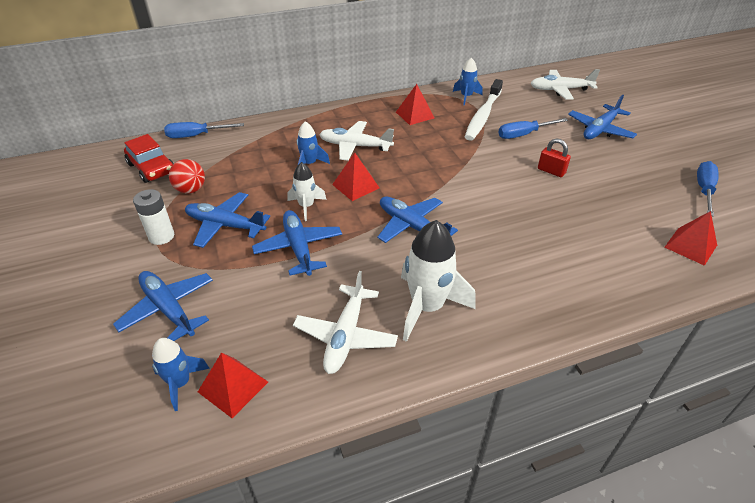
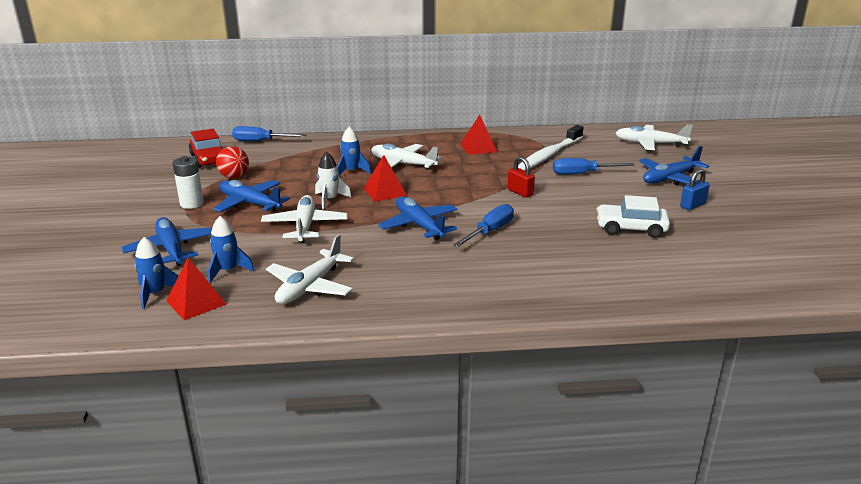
camera: 15 degrees right, 15 degrees down
(298, 248) = (305, 226): blue plane -> white plane
(427, 307) = (396, 280): white rocket -> none
(466, 97) = (542, 139): blue rocket -> blue rocket (228, 271)
(551, 171) = (591, 203): red padlock -> red padlock (520, 192)
(602, 197) = (631, 228): none -> white car
(636, 159) = (692, 205): none -> blue padlock
(690, 246) = (699, 275): red pyramid -> none
(704, 190) = (751, 237): blue screwdriver -> blue screwdriver (490, 231)

